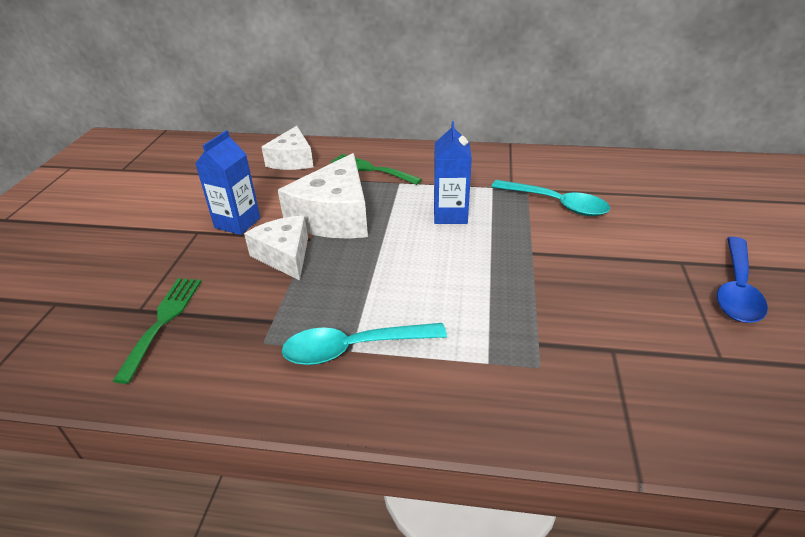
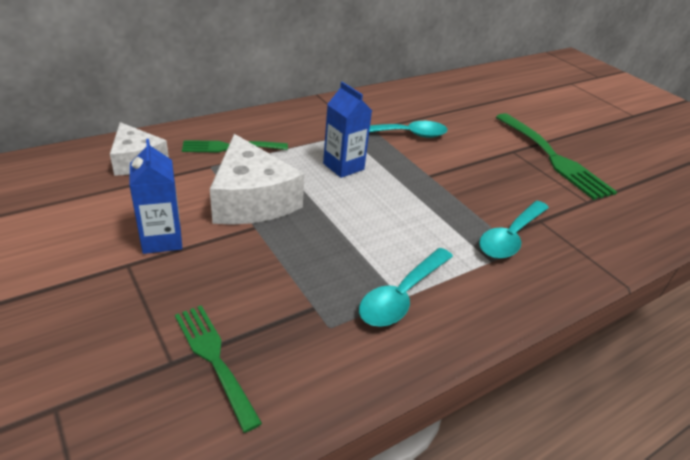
camera: 45 degrees left, 0 degrees up
(284, 255) = (251, 250): white cheese -> none
(546, 350) = (510, 237): none -> turquoise spoon
(736, 289) = (553, 158): blue spoon -> green fork

